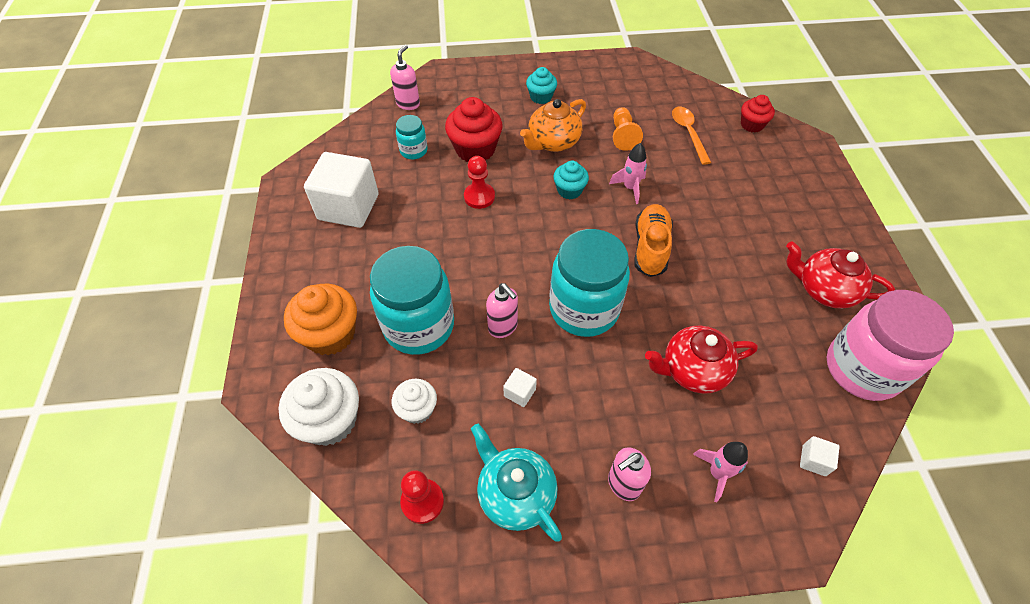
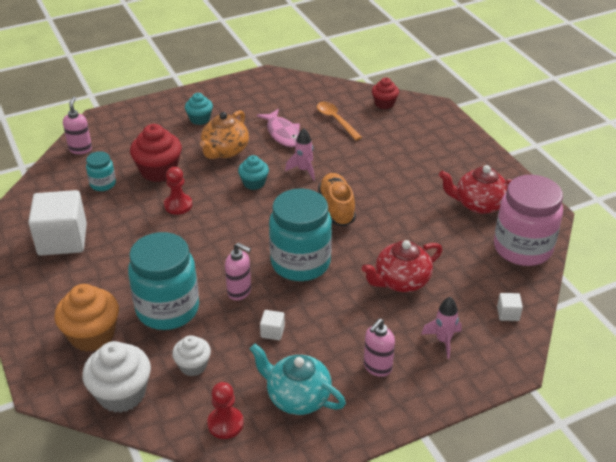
camera: 20 degrees left, 15 degrees down
(623, 136) = (282, 133): orange pawn -> pink fish

